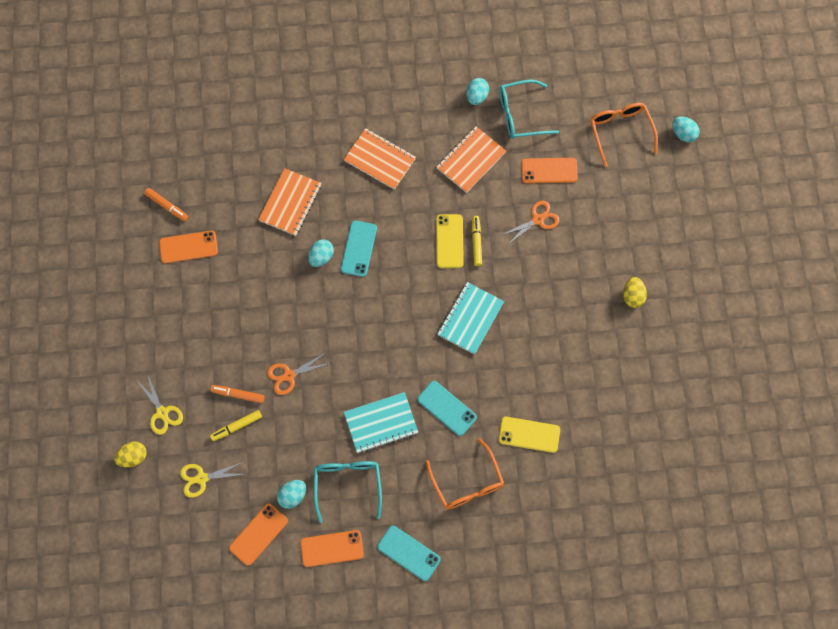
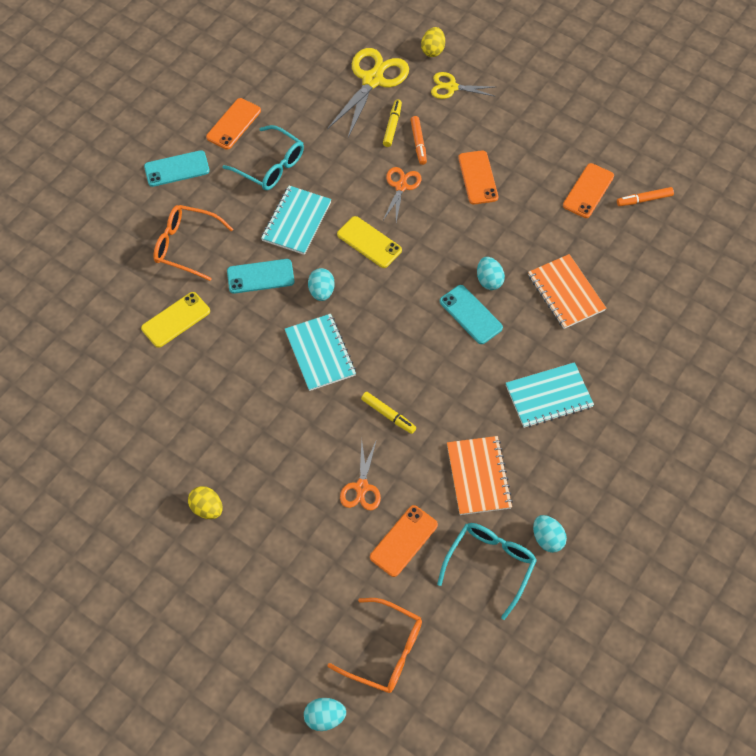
camera: 130 degrees right, 10 degrees down
(201, 478) = (373, 80): yellow scissors -> yellow scissors, size x1.75
(238, 394) = (418, 143): orange marker -> orange marker turned 120 degrees clockwise
(258, 534) = (293, 87): orange phone -> orange phone (478, 177)
(292, 495) = (300, 126): turquoise egg -> turquoise egg (321, 291)
(380, 160) = (548, 396): orange notebook -> turquoise notebook
(449, 241) = (410, 393): yellow phone -> yellow phone (369, 242)

